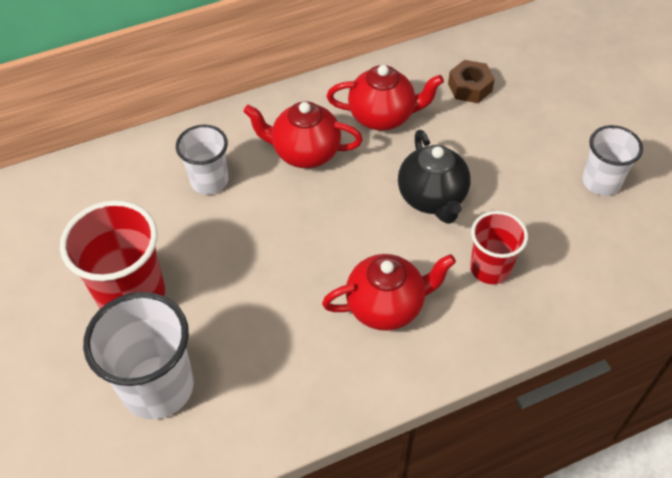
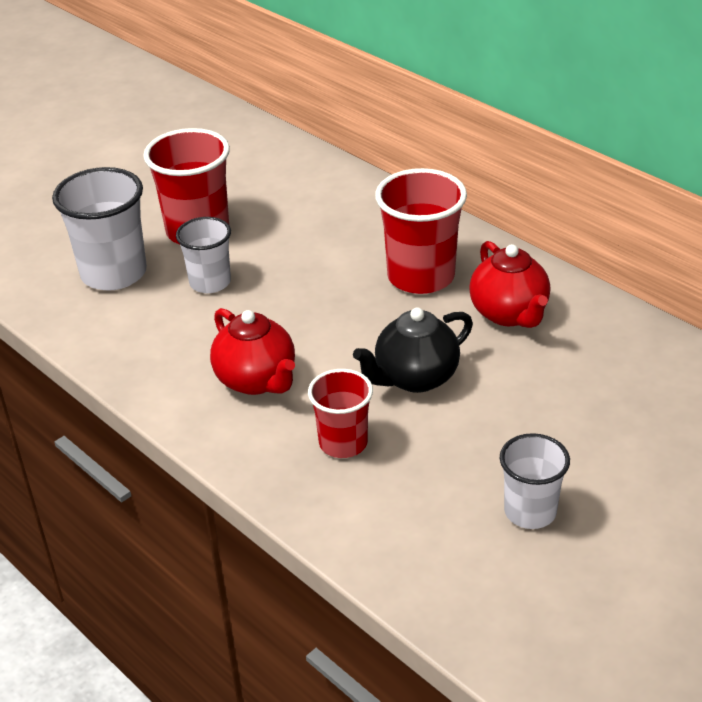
camera: 70 degrees right, 15 degrees down
(209, 181) = (347, 231): white cup -> white cup (210, 282)
(305, 153) = (421, 276): red teapot -> red cup
(470, 87) = (607, 367): brown nut -> none

